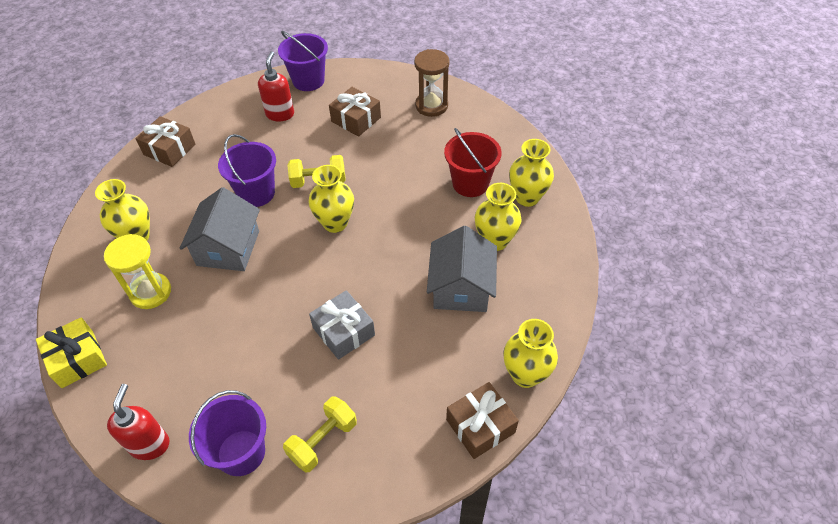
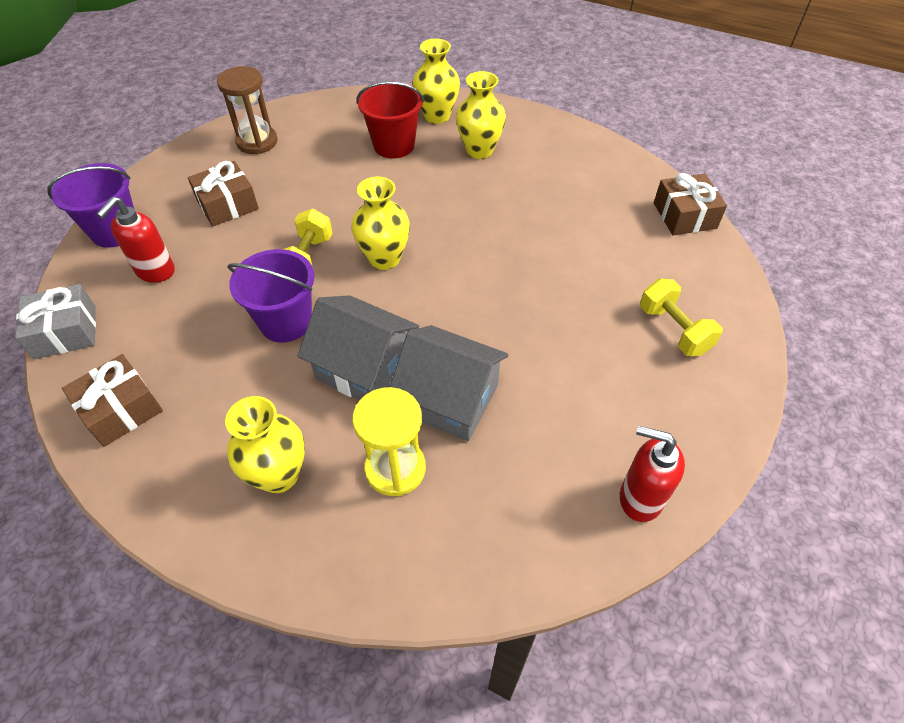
camera: 70 degrees left, 0 degrees up
(77, 359) = (474, 579): yellow gift -> none
(241, 452) = (672, 404): purple bucket -> none
(280, 114) = (155, 271): red soap dispenser -> red soap dispenser turned 90 degrees counterclockwise
(343, 331) = (543, 284): grey gift -> grey gift (65, 332)
(461, 288) = (526, 187): grey house -> grey house (449, 399)
(525, 374) = (639, 174): yellow vase -> none

